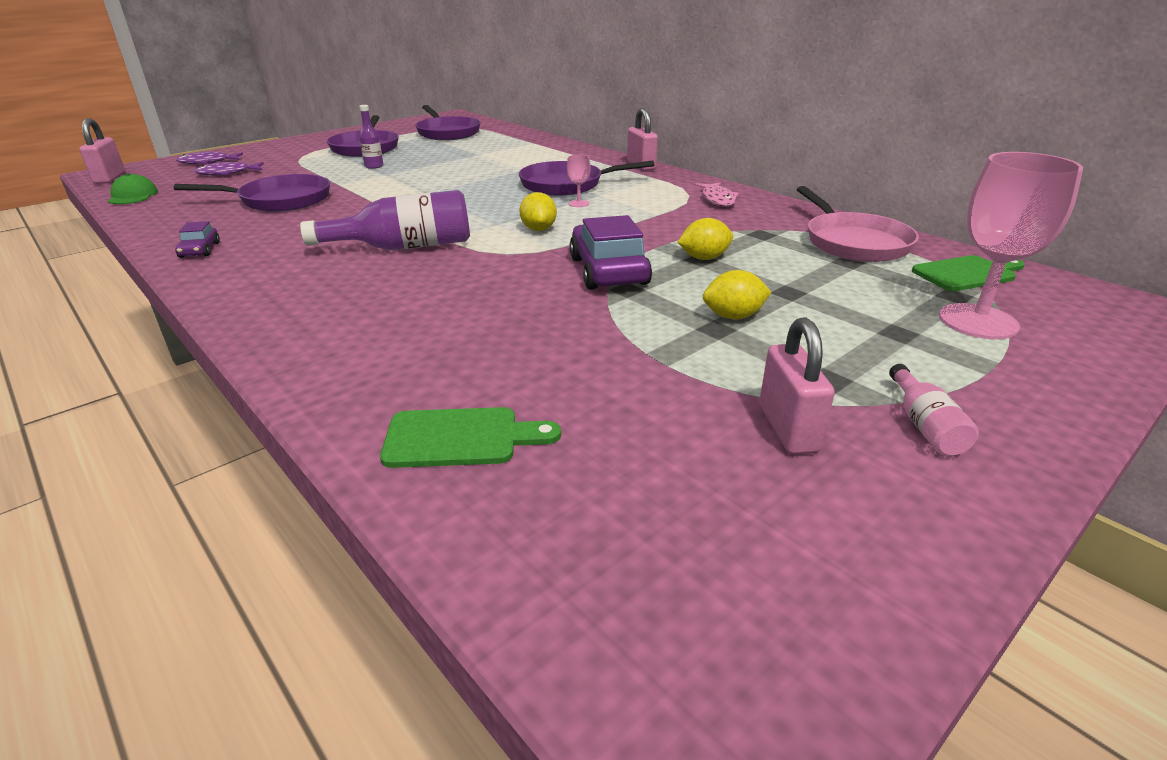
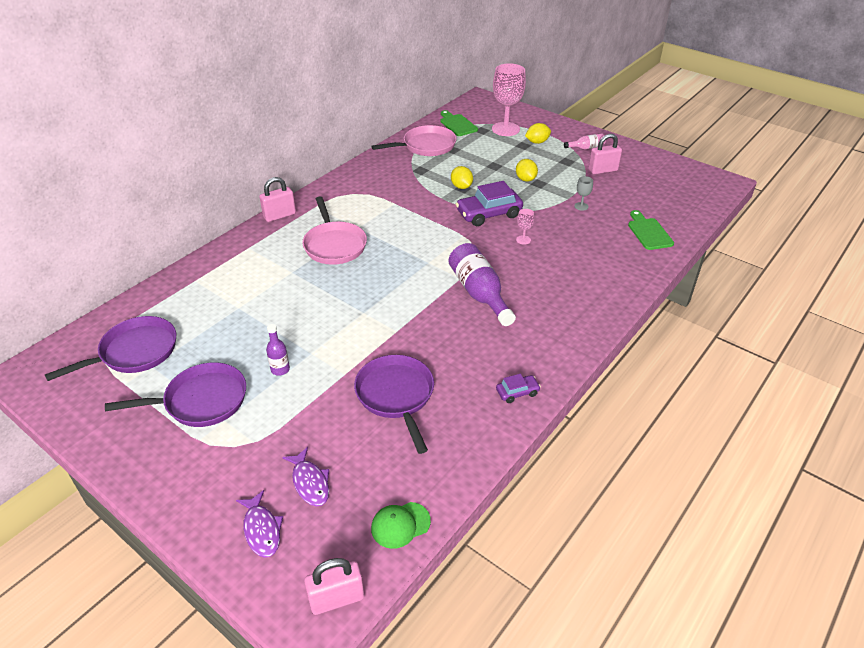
camera: 100 degrees left, 10 degrees up
(538, 229) = (432, 245): yellow lemon -> yellow lemon (537, 142)
(566, 185) = (334, 245): purple pan -> pink pan
(578, 203) = (378, 235): pink goblet -> pink goblet (523, 240)
(609, 364) = (581, 206): none -> grey goblet
(717, 200) = (361, 183): pink fish -> none

